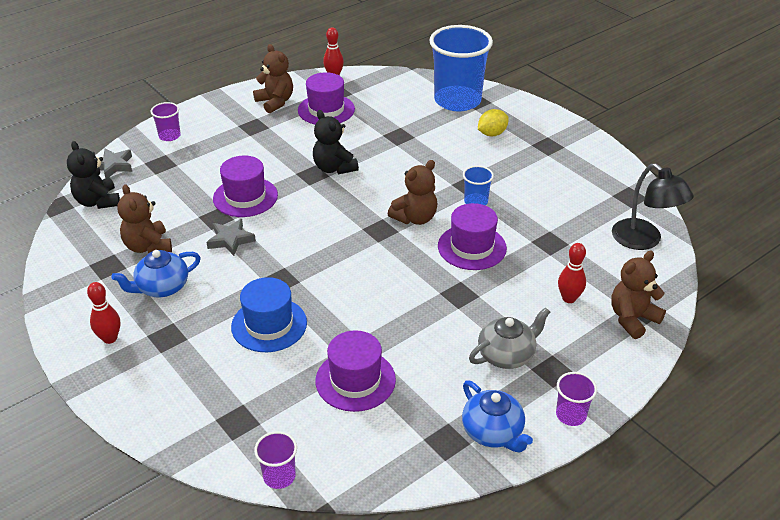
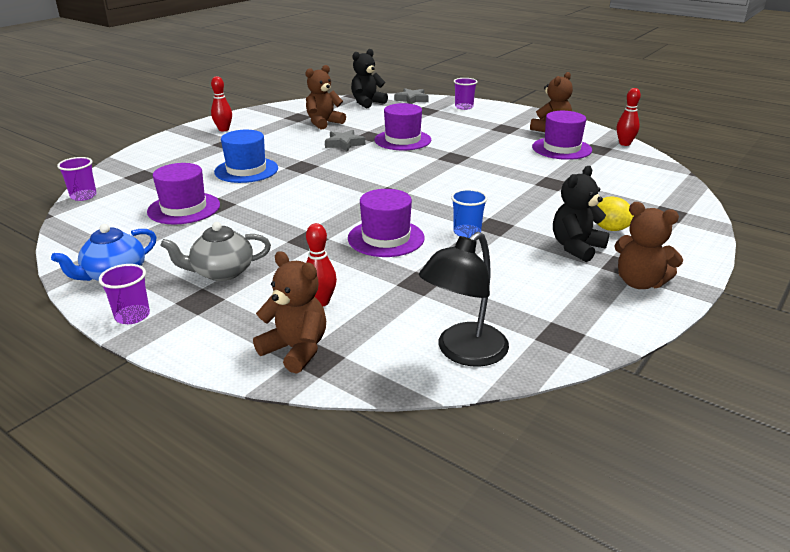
camera: 75 degrees right, 10 degrees down
(162, 287) = (280, 133): blue teapot -> none
(334, 168) = (470, 164): black teddy bear -> black teddy bear (576, 247)
(415, 218) = (417, 206): brown teddy bear -> brown teddy bear (639, 282)
(457, 100) = (656, 203): blue cup -> none
(507, 355) = (221, 272): grey teapot -> grey teapot turned 120 degrees clockwise

